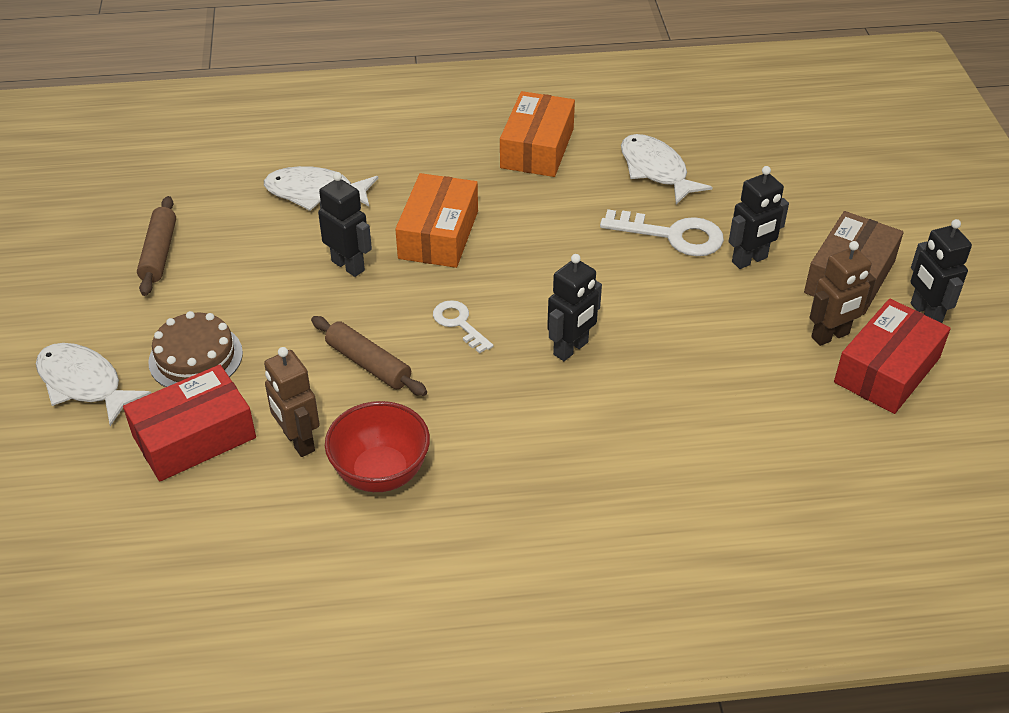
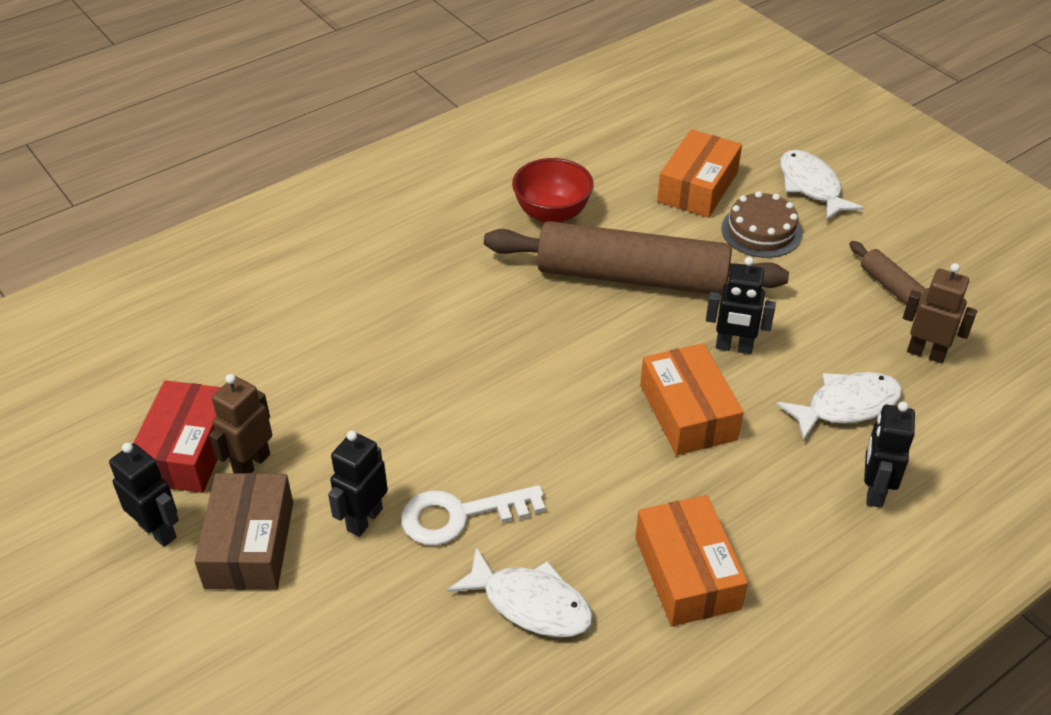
camera: 150 degrees right, 0 degrees up
(84, 384) = (811, 186): white fish -> white fish turned 120 degrees counterclockwise
(194, 437) = (697, 187): red box -> orange box
(298, 441) = (626, 210): brown robot -> brown robot (926, 353)
(368, 364) = (632, 277): brown rolling pin -> brown rolling pin, size x2.15
(459, 323) = (592, 336): white key -> none
(571, 349) = (482, 354): black robot -> black robot (874, 491)

